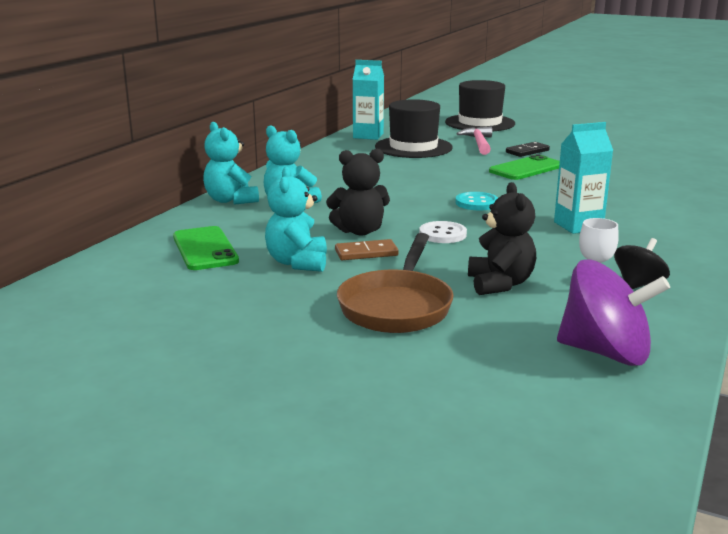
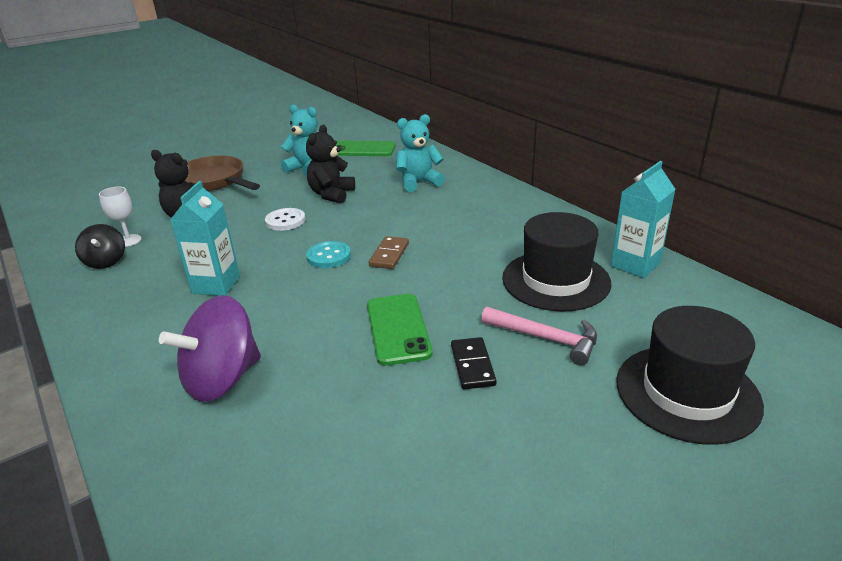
camera: 120 degrees right, 10 degrees up
(231, 200) = (448, 165): turquoise teddy bear -> none
(366, 253) = (293, 189): brown domino -> brown domino (389, 255)
(605, 353) = (82, 217): purple spinning top -> purple spinning top (222, 379)

